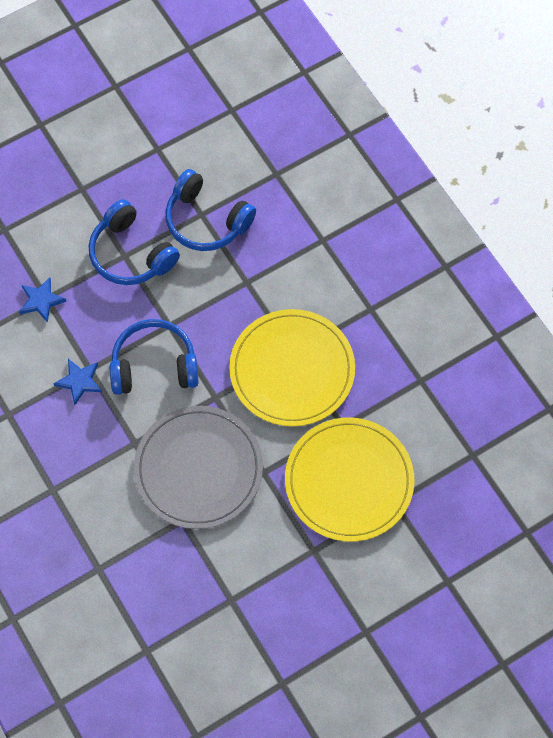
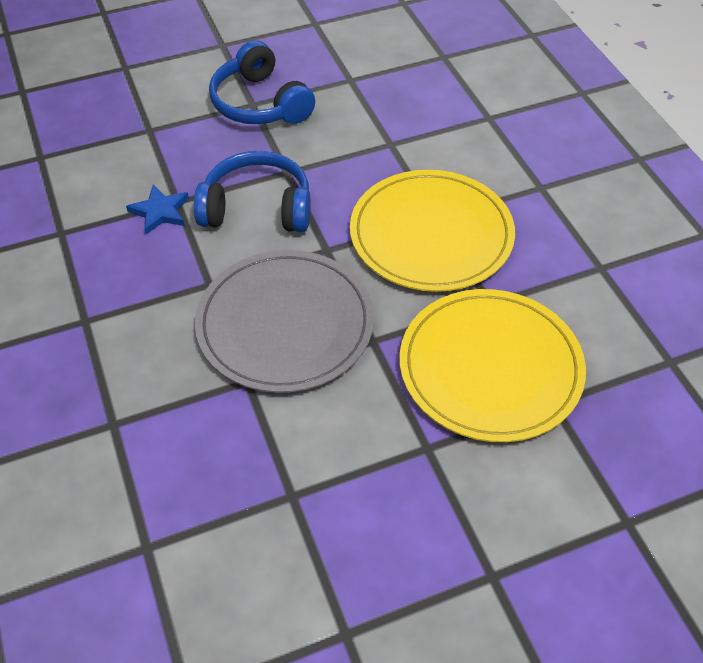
camera: 10 degrees right, 15 degrees down
(41, 301) = (142, 131): blue star -> none
(206, 220) = (355, 85): blue headphones -> none

